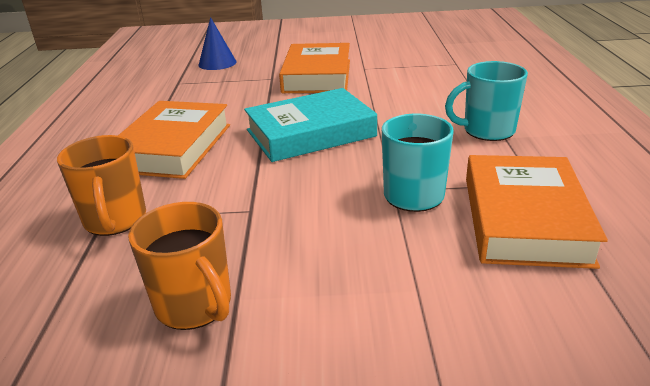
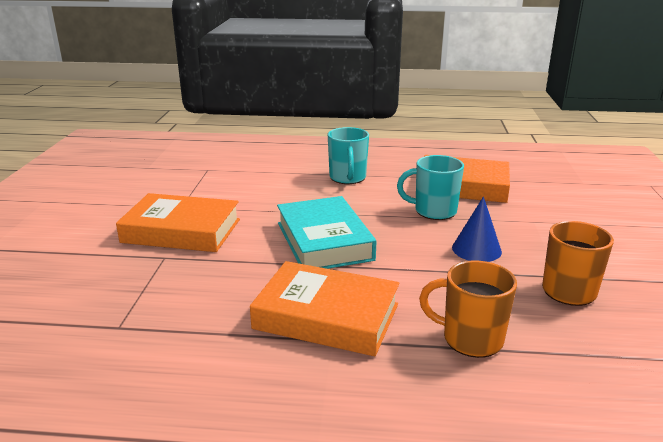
camera: 85 degrees left, 5 degrees down
(115, 220) = (470, 339): orange mug -> orange mug turned 150 degrees counterclockwise
(217, 63) = (65, 296): blue cone -> blue cone (476, 249)

